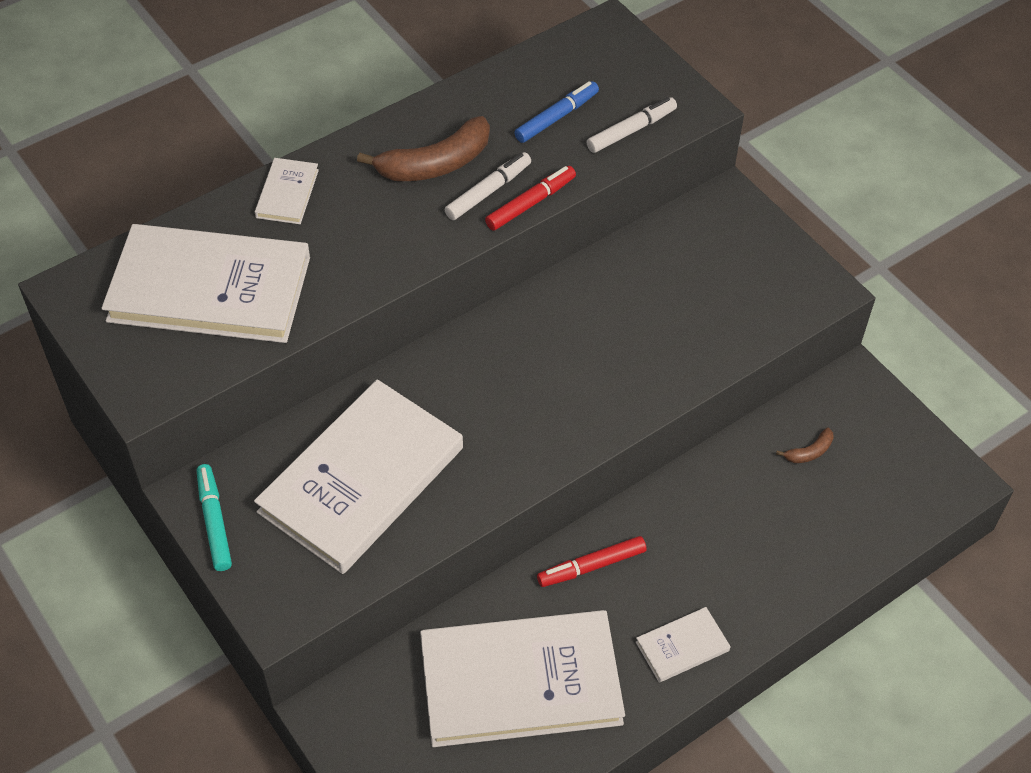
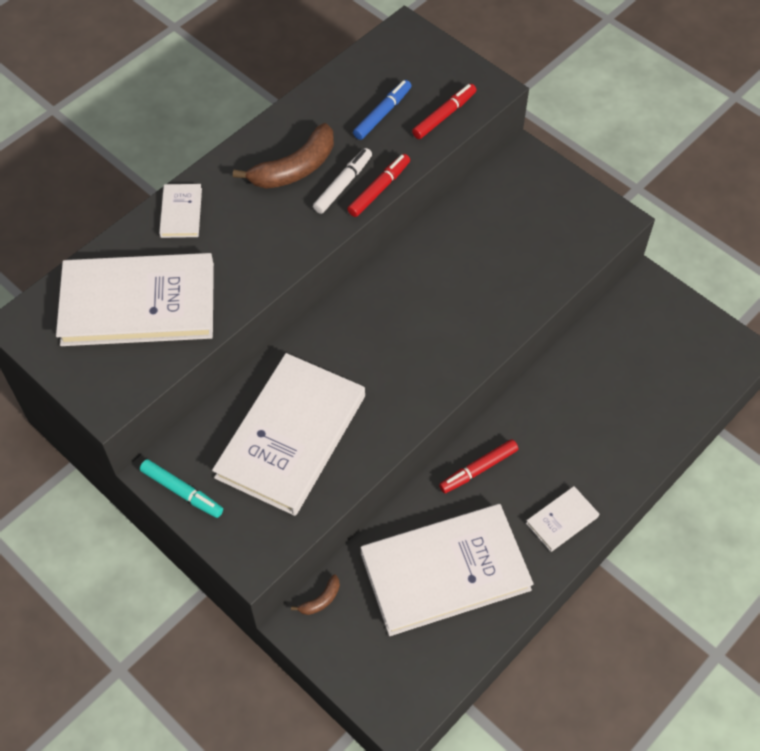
camera: 10 degrees left, 5 degrees up
(214, 521) = (182, 492): turquoise marker -> turquoise marker turned 150 degrees clockwise
(631, 130) = (444, 115): white marker -> red marker
(809, 452) = (624, 348): brown banana -> brown banana (321, 600)

